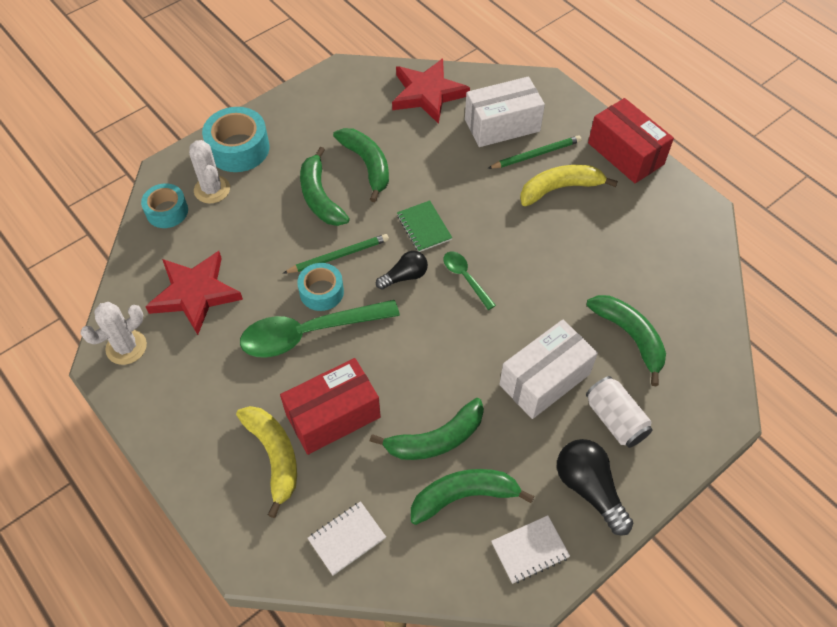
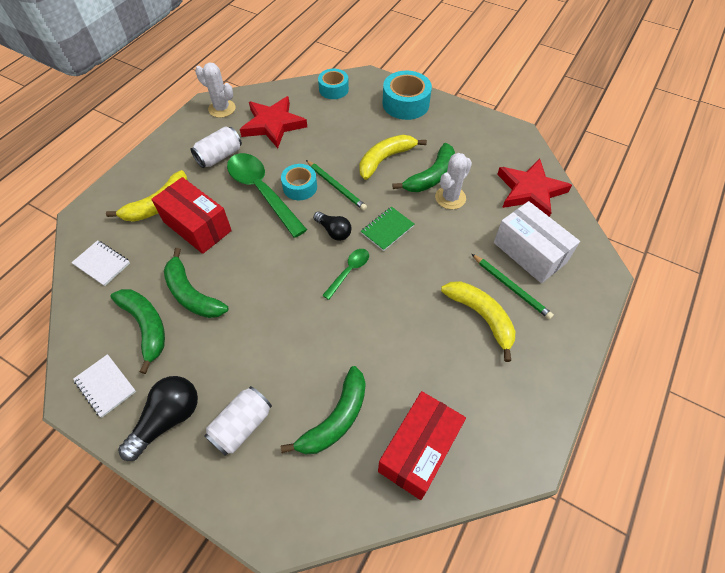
camera: 70 degrees right, 0 degrees up
(212, 189) = (362, 103): white cactus -> white cactus (450, 198)
(221, 368) = (219, 156): none -> white can
(320, 197) = (385, 159): green banana -> yellow banana
(544, 379) = (267, 357): white box -> none
(625, 153) = (559, 364): red box -> red box (418, 450)

